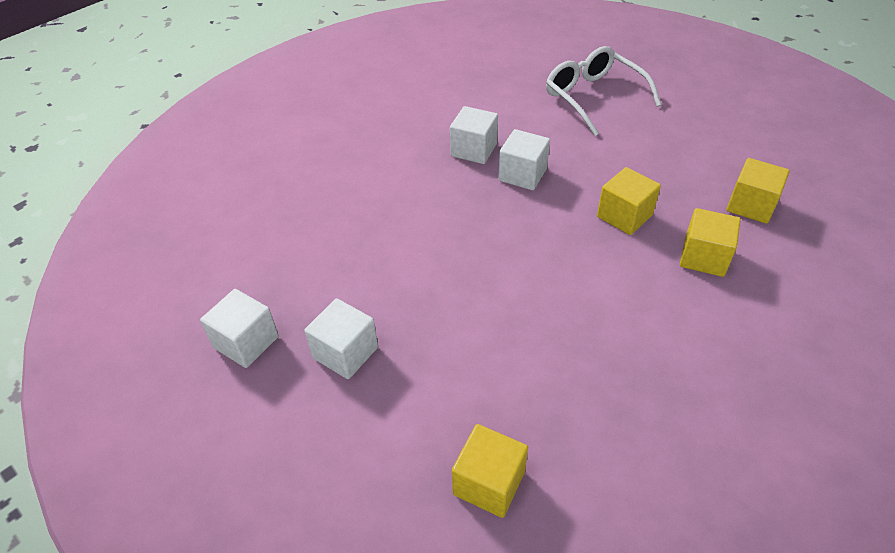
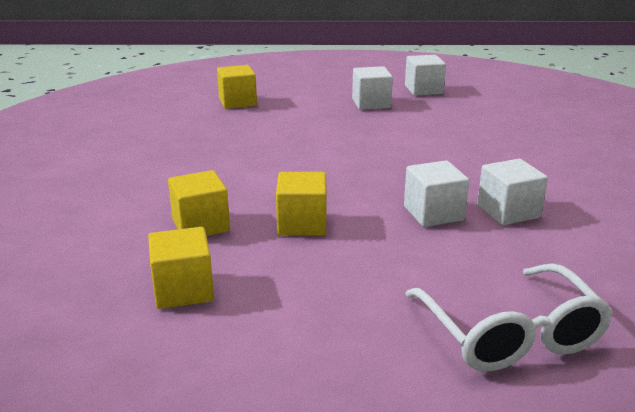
camera: 135 degrees right, 20 degrees down
(593, 97) = (510, 334): white glasses -> white glasses turned 60 degrees clockwise

